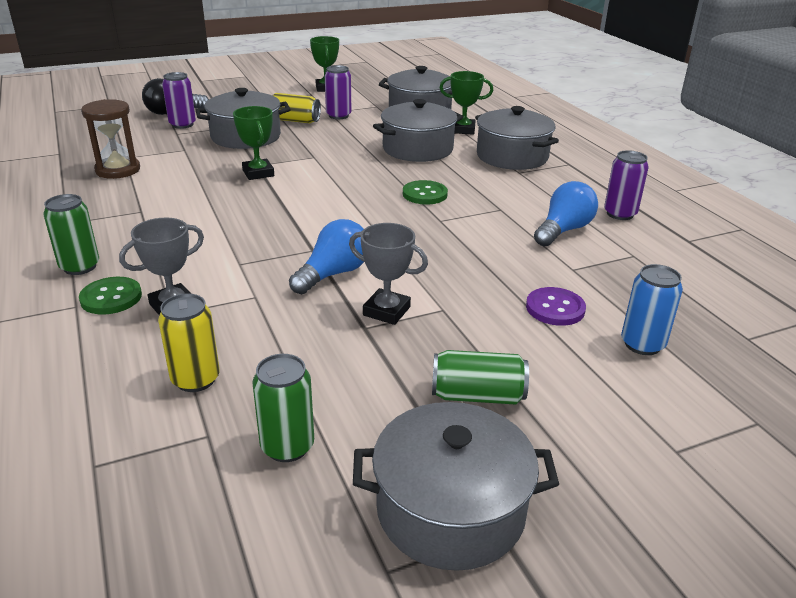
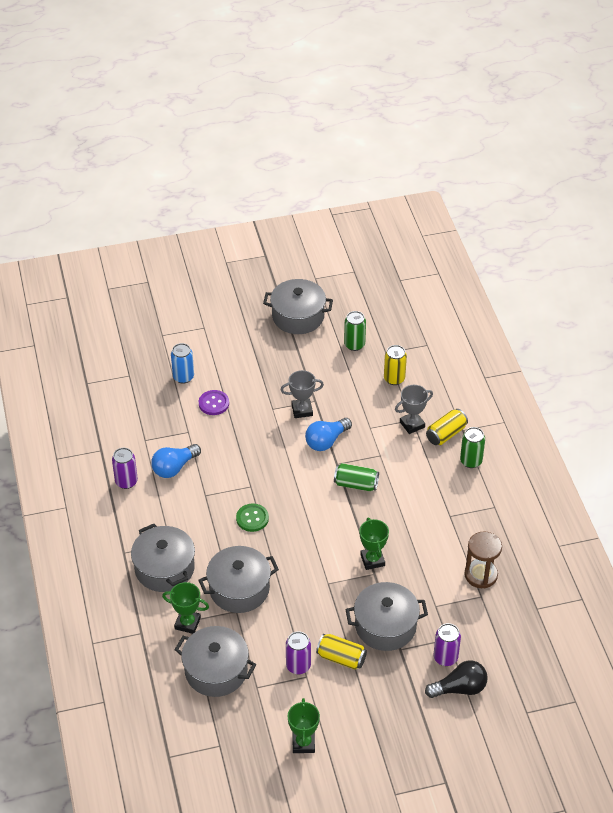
camera: 170 degrees left, 15 degrees up
(111, 297) = (446, 434): green button -> yellow can
(386, 311) = (302, 410): grey trophy -> grey trophy turned 45 degrees counterclockwise
(477, 395) = (272, 358): green can -> green can (356, 484)

